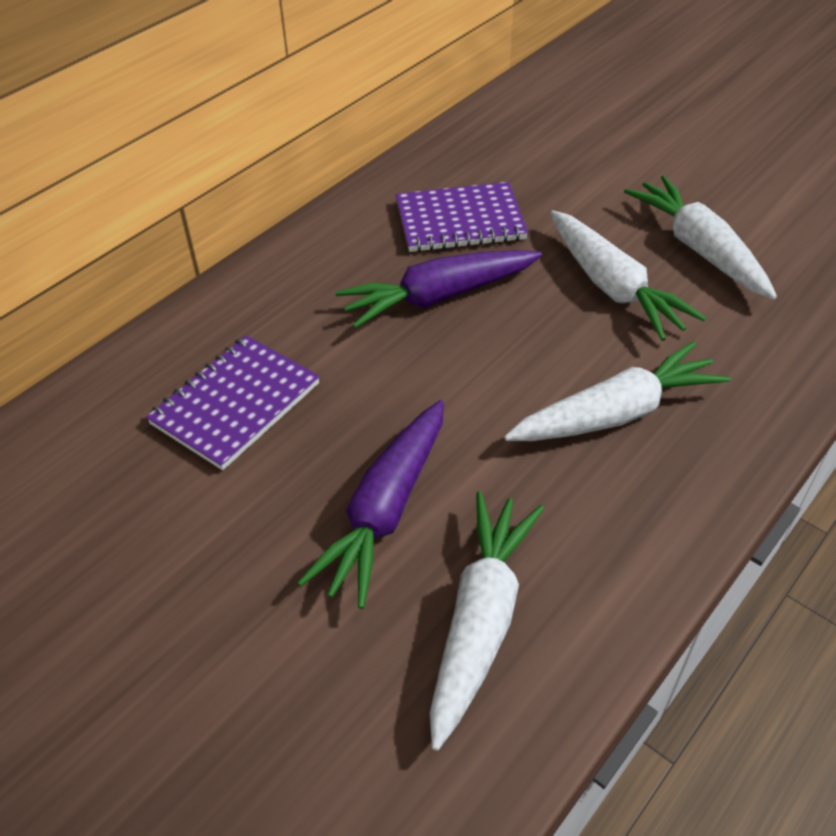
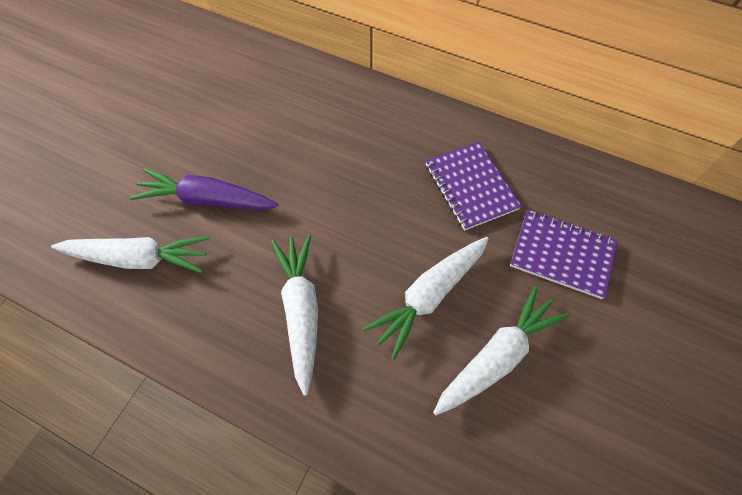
camera: 75 degrees right, 15 degrees up
(235, 404) = (273, 114): purple notebook -> purple notebook (561, 254)
(439, 297) = (386, 190): purple carrot -> none
(615, 413) = (301, 310): white carrot -> white carrot turned 150 degrees counterclockwise

